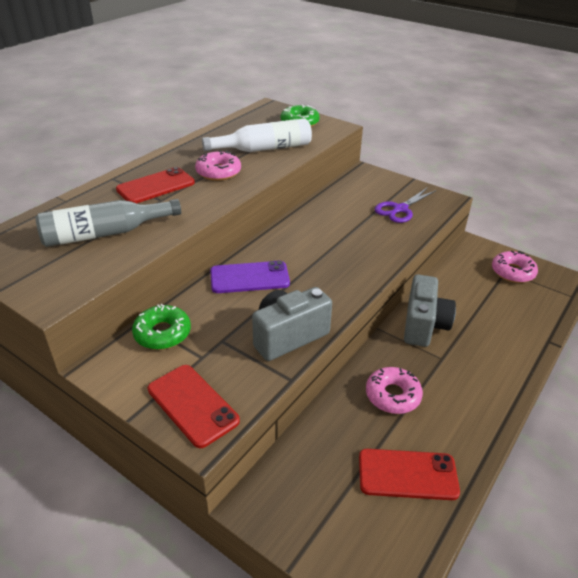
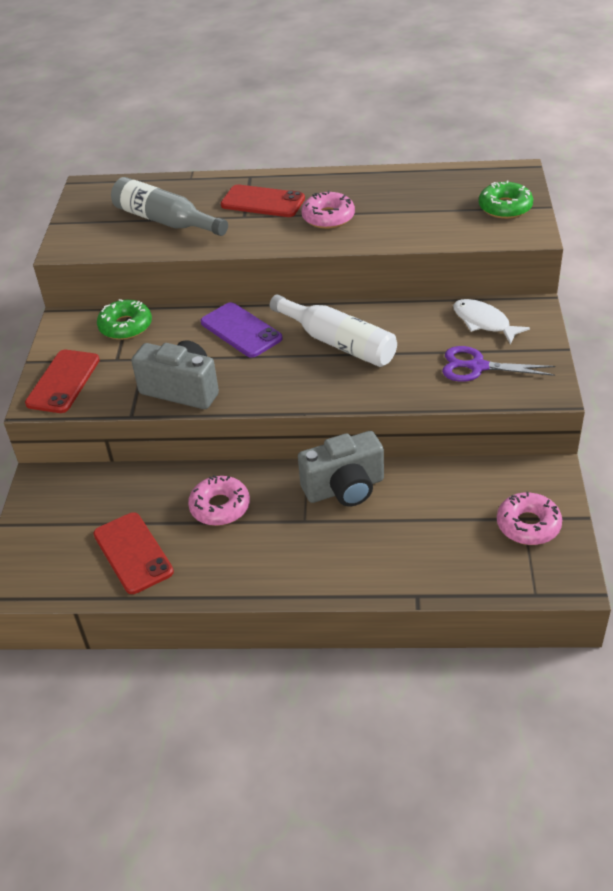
camera: 60 degrees right, 5 degrees up
(264, 149) = (410, 217): white bottle -> white bottle (338, 343)
(360, 190) = (484, 322): none -> white fish

